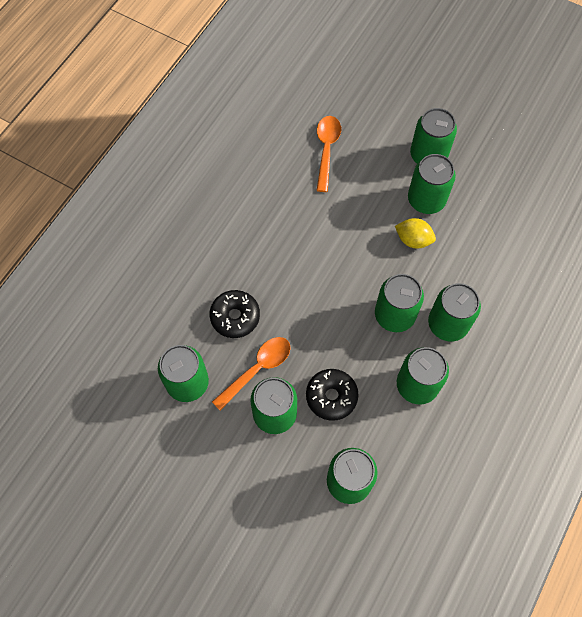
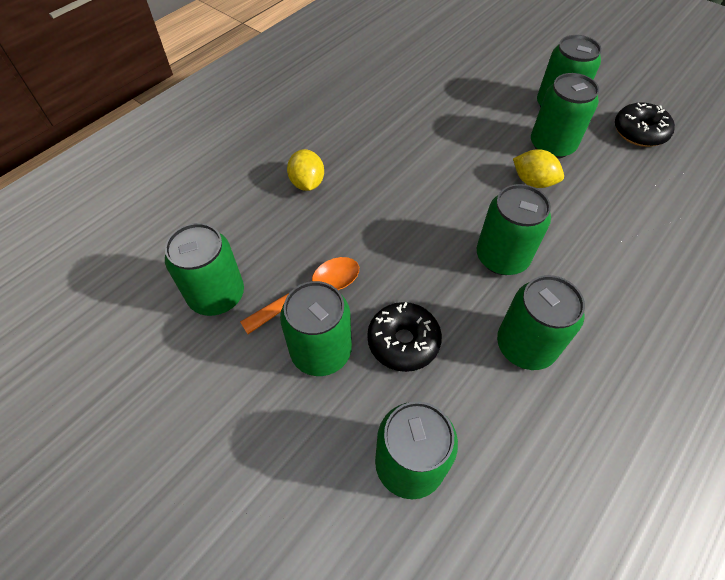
camera: 10 degrees right, 10 degrees down
(231, 270) = (307, 183): none -> yellow lemon
(235, 317) = (298, 231): black donut -> black donut (639, 132)
(326, 150) = (441, 89): orange spoon -> none
(448, 324) = (573, 277): green can -> none

